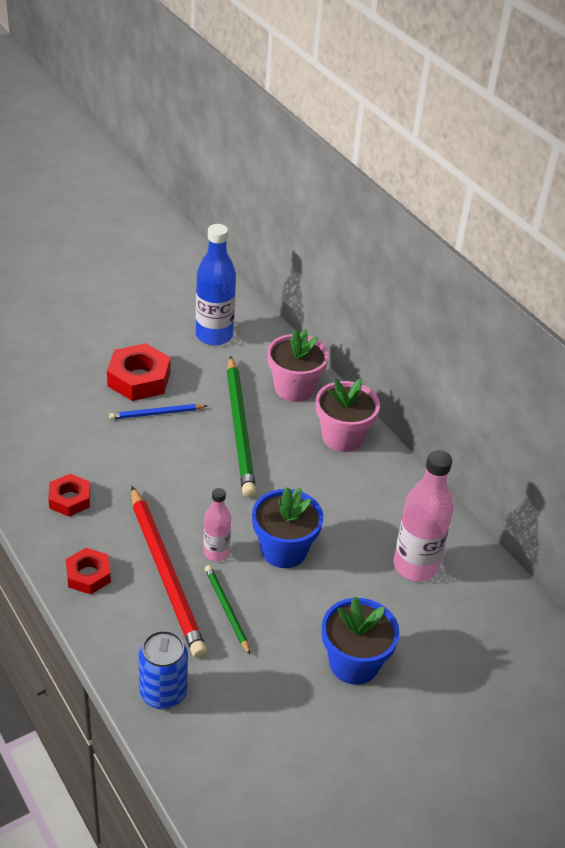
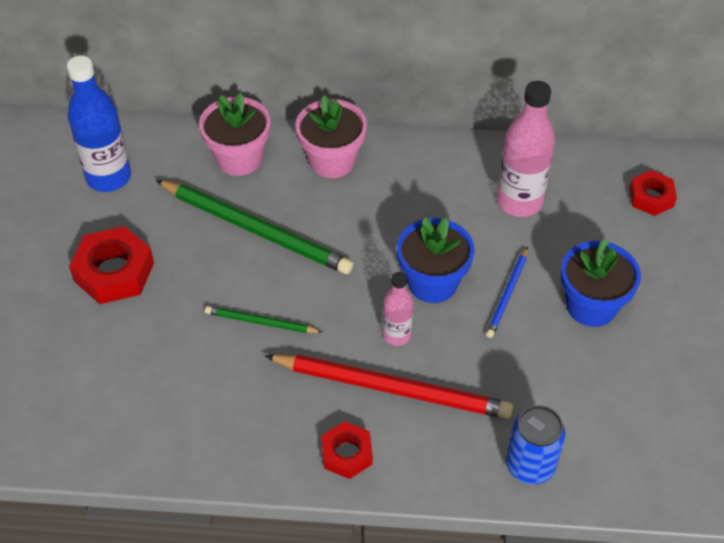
camera: 50 degrees left, 10 degrees up
(69, 499) = (233, 419): red nut -> red nut (651, 197)
(156, 413) = (177, 284): blue pencil -> blue pencil (507, 294)
(226, 609) = (469, 364): green pencil -> green pencil (261, 322)

